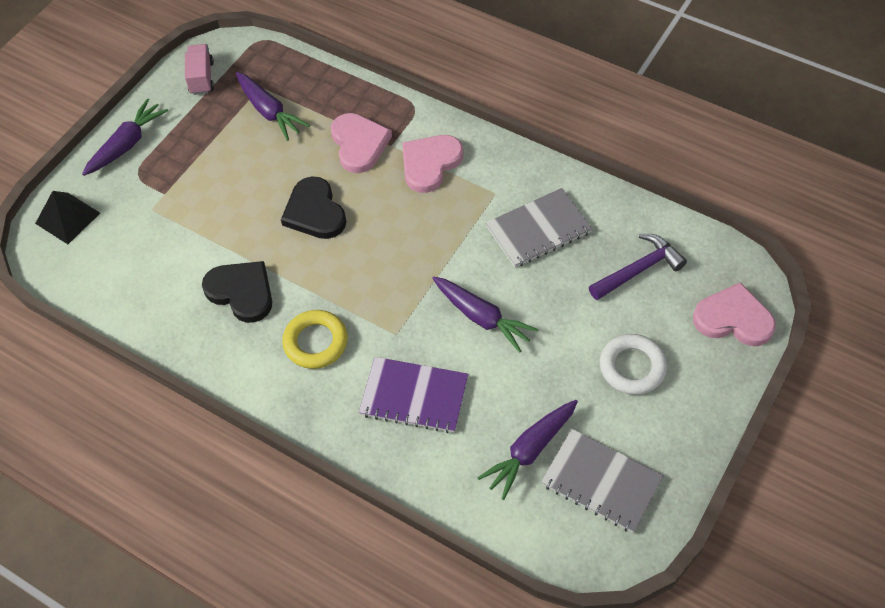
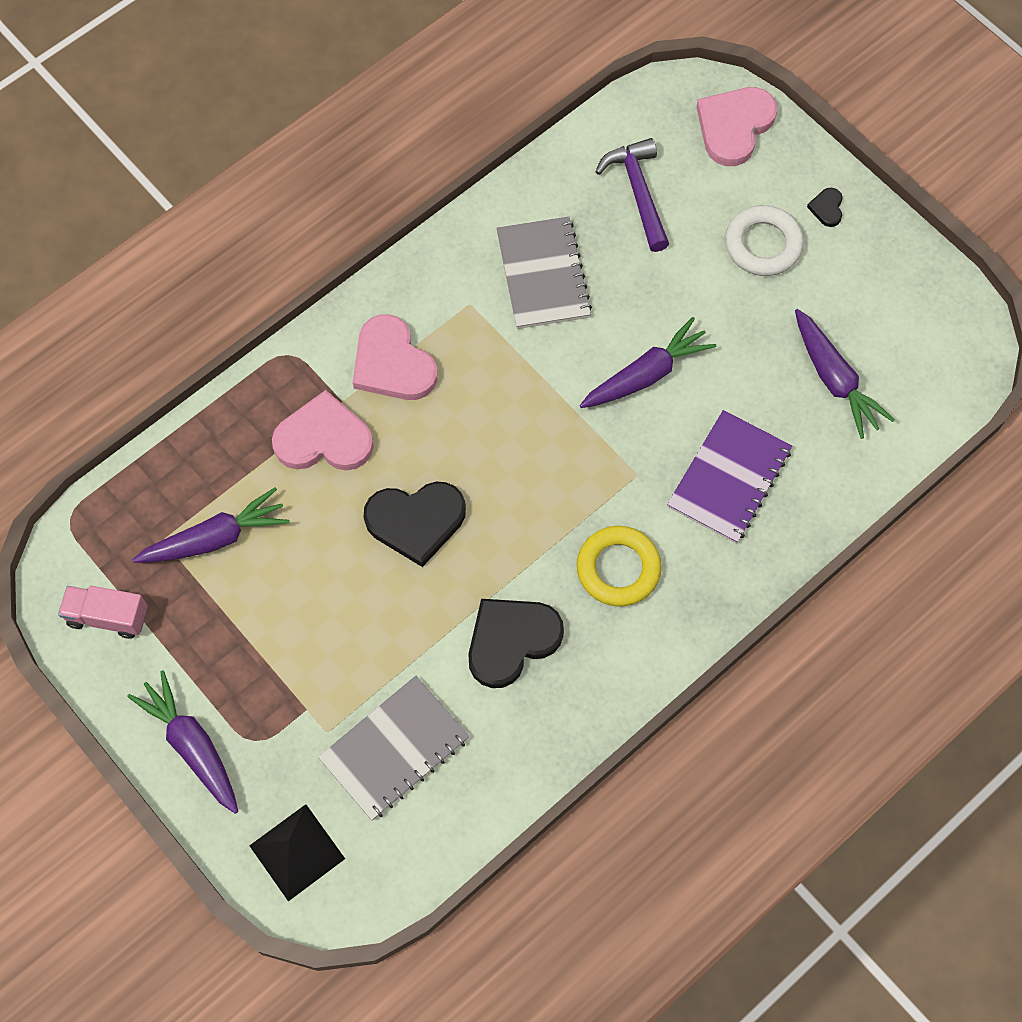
camera: 75 degrees left, 10 degrees up
(601, 482) = (891, 323): grey notebook -> grey notebook (394, 749)
(689, 406) = (827, 208): none -> black heart

